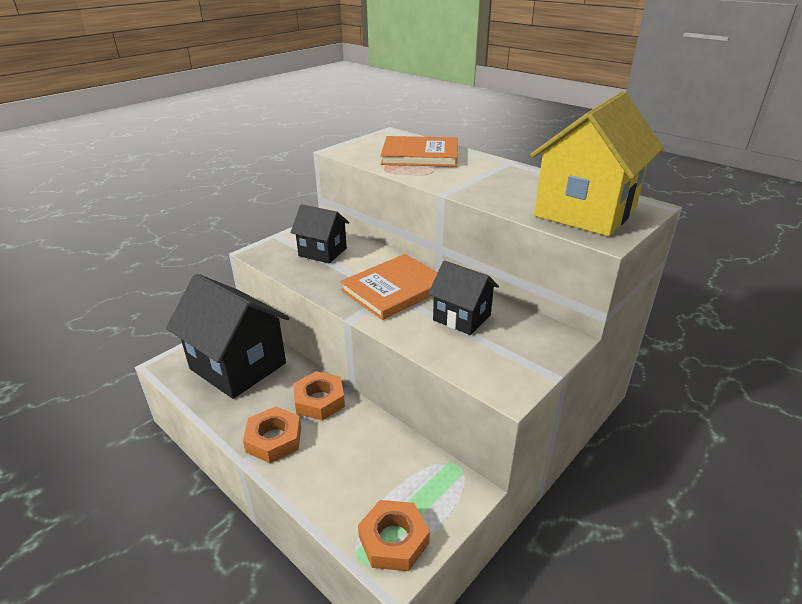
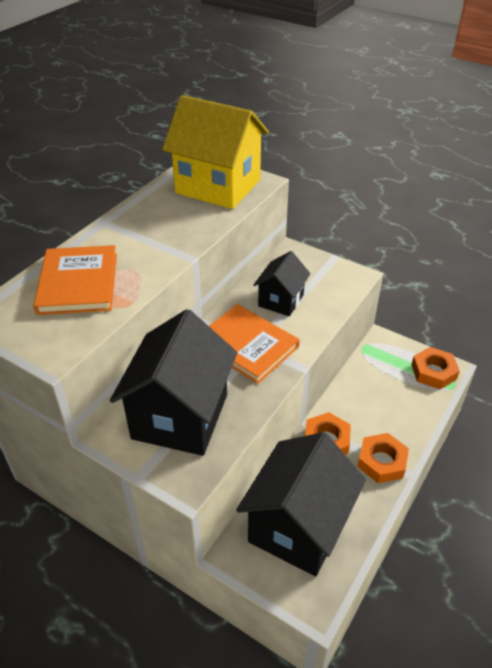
camera: 100 degrees left, 10 degrees up
(322, 252) = (180, 416): black house -> black house, size x1.84

